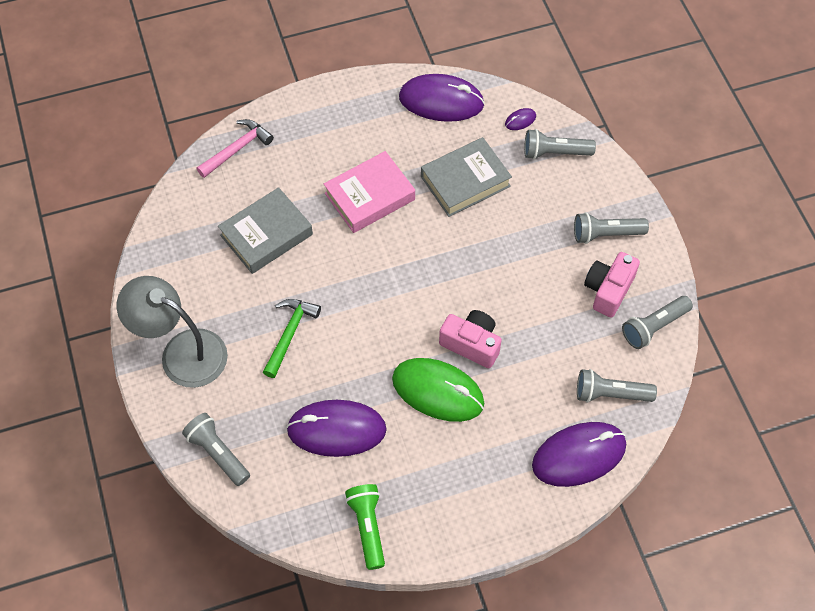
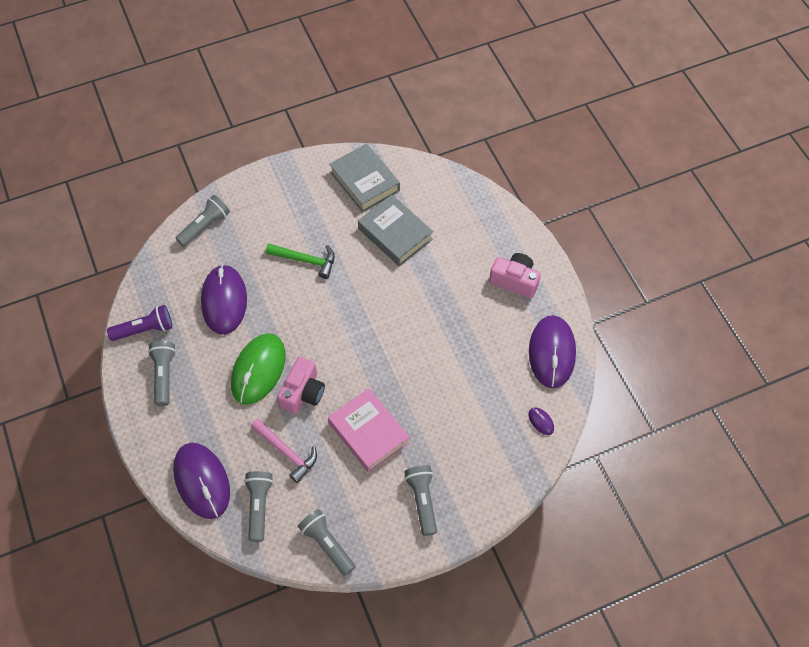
camera: 85 degrees right, 0 degrees up
(182, 352) = (287, 192): grey lamp -> none
(237, 149) = (476, 203): pink hammer -> pink hammer (286, 452)
(368, 527) = (145, 329): green flashlight -> purple flashlight
(370, 196) = (441, 304): pink book -> pink book (369, 433)
(465, 181) = (466, 378): grey book -> grey book (365, 181)
(554, 152) = (508, 453): grey flashlight -> grey flashlight (164, 375)
(608, 290) = (363, 504): pink camera -> pink camera (514, 281)

